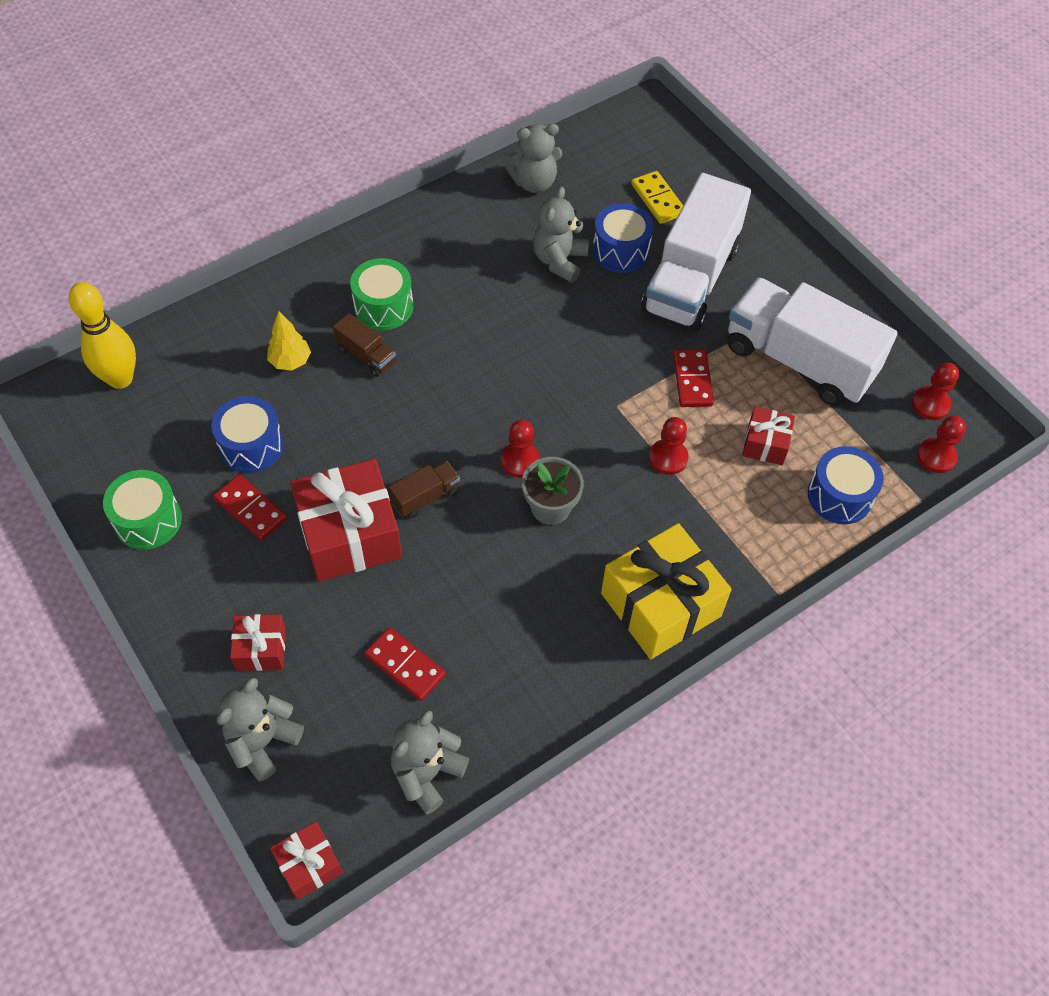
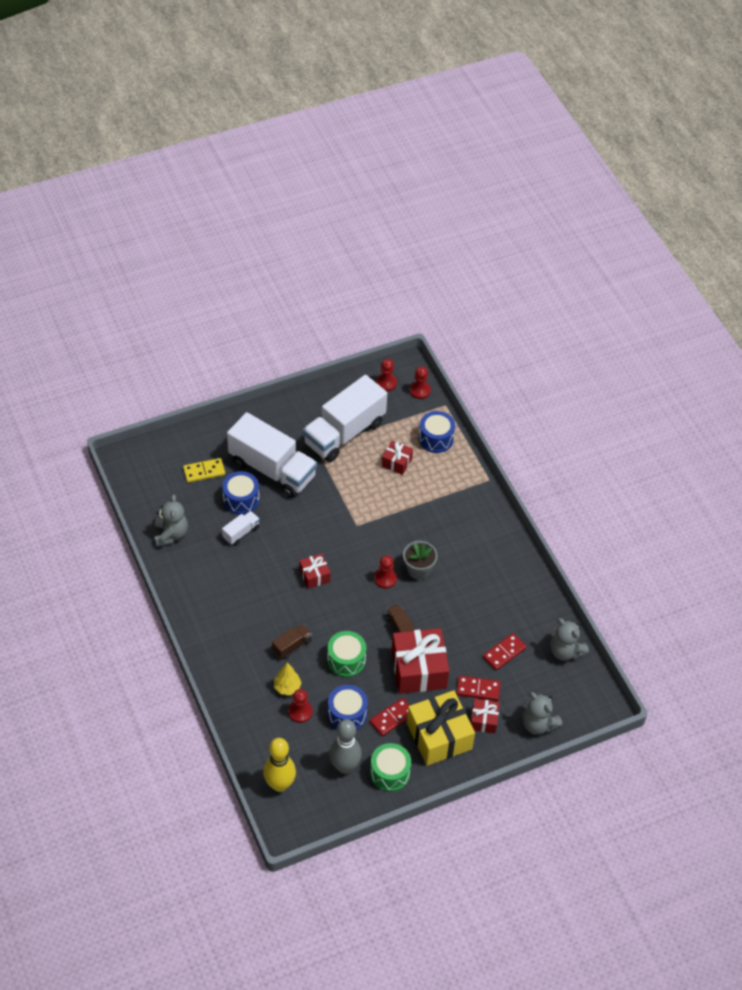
camera: 80 degrees left, 5 degrees down
(156, 456) = (344, 766): none -> grey bowling pin
(309, 865) = (606, 709): red gift -> red gift (314, 575)
(383, 306) = (255, 632): green drum -> green drum (346, 660)
(559, 261) = (241, 532): grey teddy bear -> white truck
(660, 604) = (487, 532): yellow gift -> yellow gift (439, 736)
(668, 458) = (397, 509): red pawn -> red pawn (300, 712)
(692, 380) = (346, 485): red domino -> red domino (478, 689)

